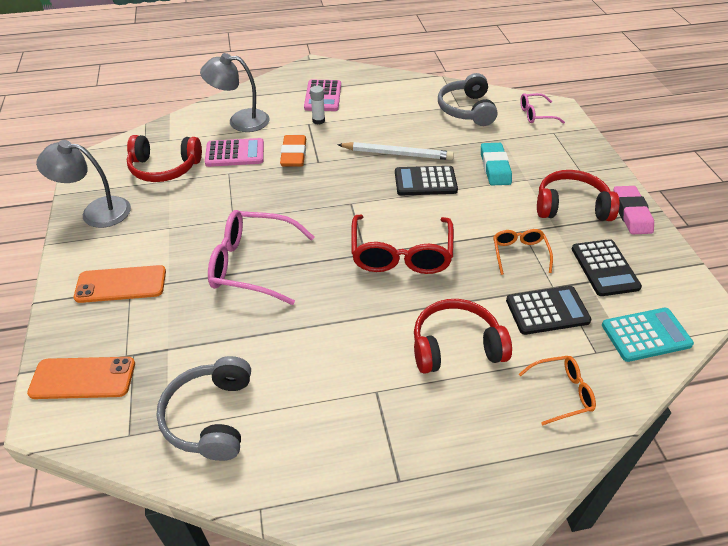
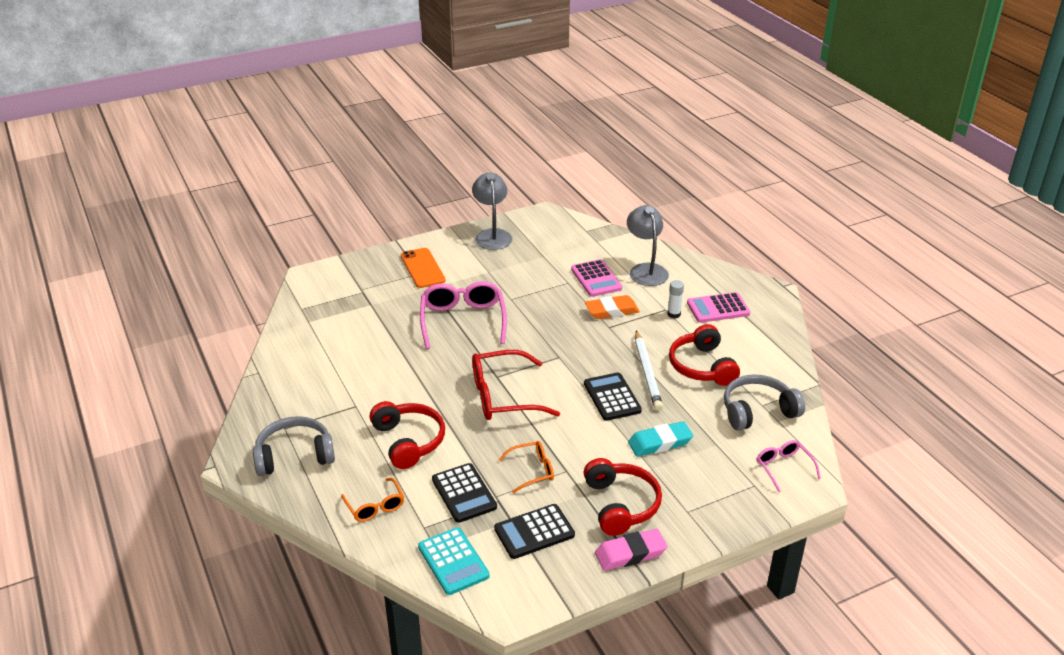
camera: 75 degrees right, 10 degrees down
(83, 378) = (339, 278): orange phone -> none
(164, 168) = (558, 249): red headphones -> red headphones (702, 366)
(210, 416) = (320, 336): grey headphones -> grey headphones (294, 455)

